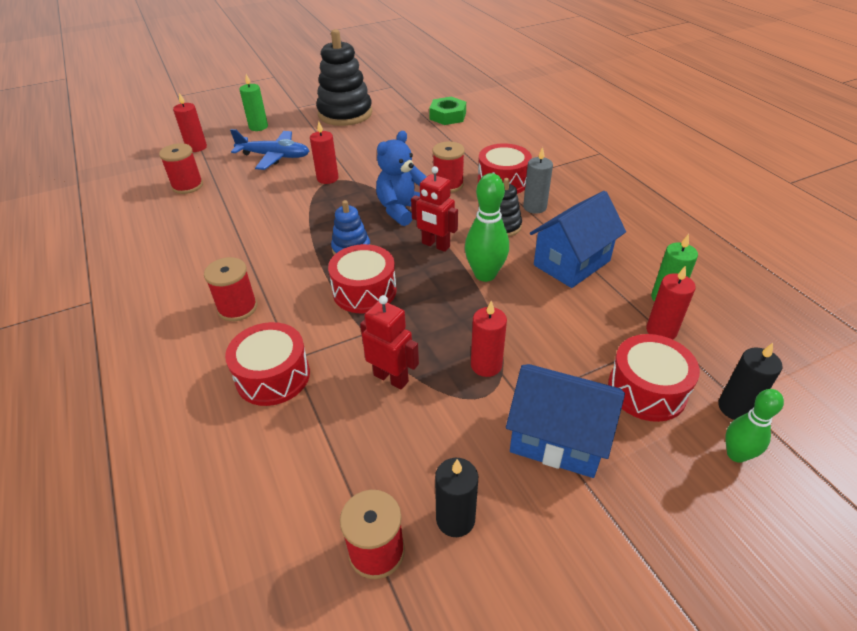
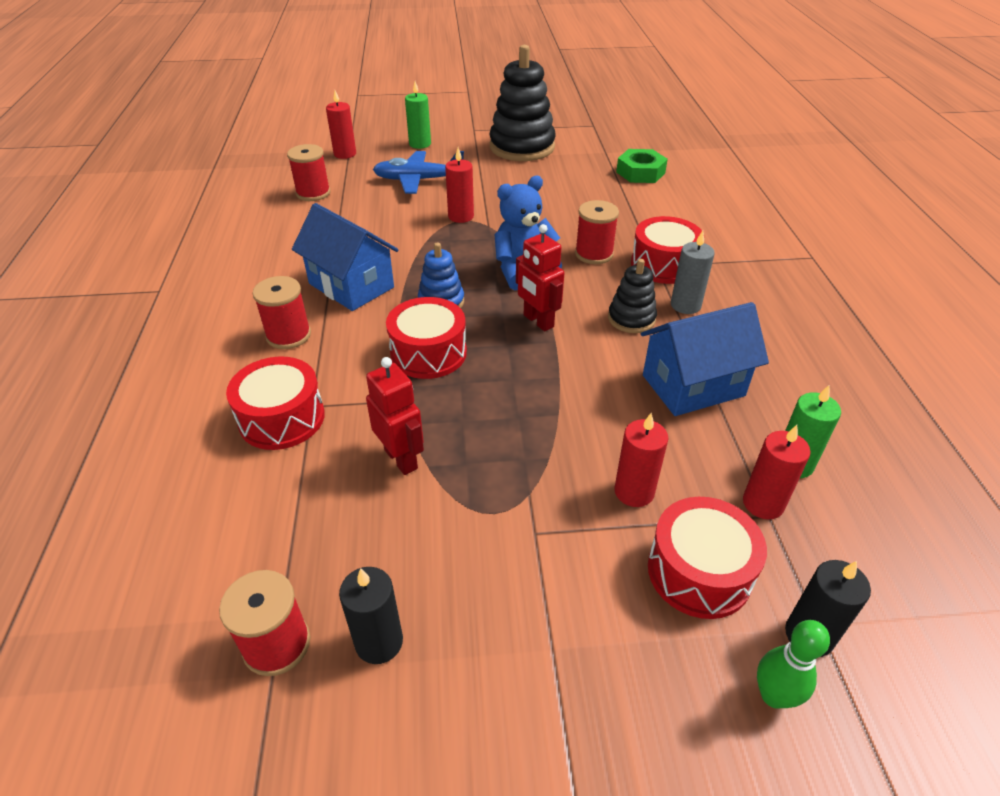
camera: 20 degrees right, 0 degrees up
(274, 156) = (418, 180): blue plane -> blue plane turned 150 degrees clockwise
(485, 274) = (576, 371): green bowling pin -> none
(486, 365) = (516, 478): red candle -> red candle (634, 492)
(557, 439) = (550, 592): blue house -> blue house (351, 285)

